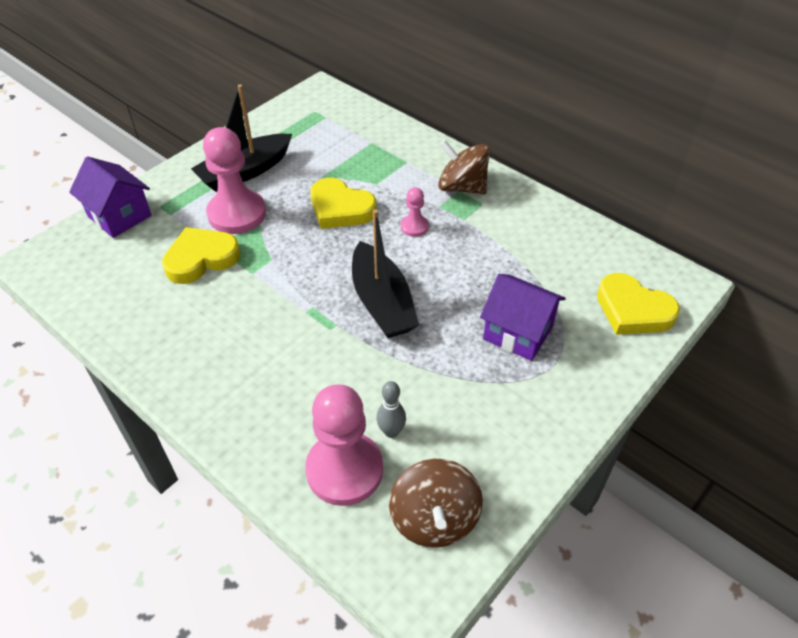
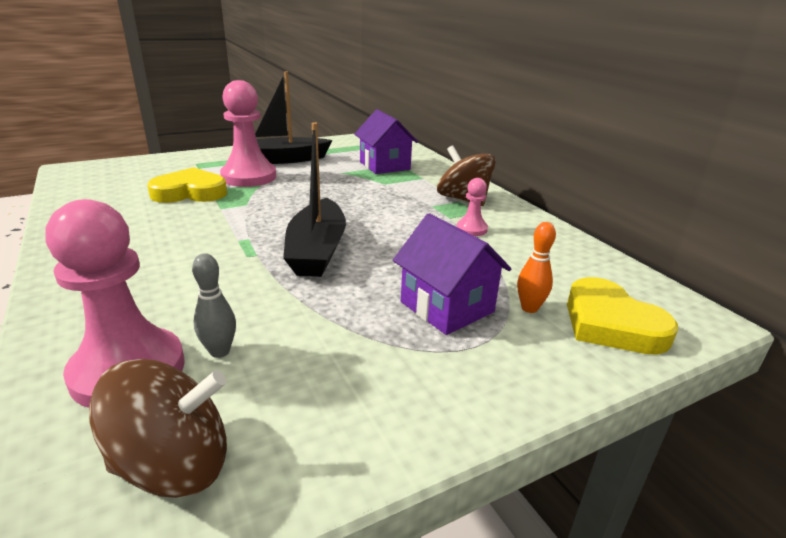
camera: 20 degrees right, 20 degrees down
(119, 216) = (161, 162): purple house -> purple house (384, 166)
(340, 208) = (338, 190): yellow heart -> none
(414, 227) = (396, 212): pink pawn -> pink pawn (471, 229)
(434, 519) = (174, 464): brown spinning top -> brown spinning top turned 120 degrees counterclockwise
(574, 313) = (529, 308): none -> orange bowling pin

